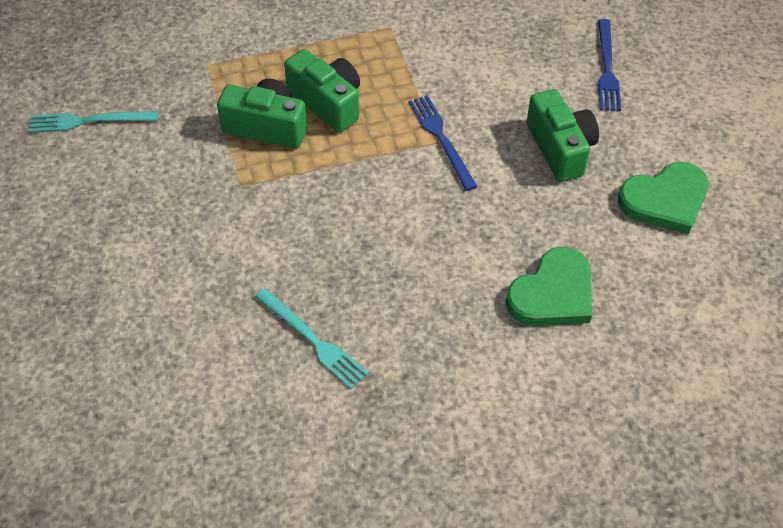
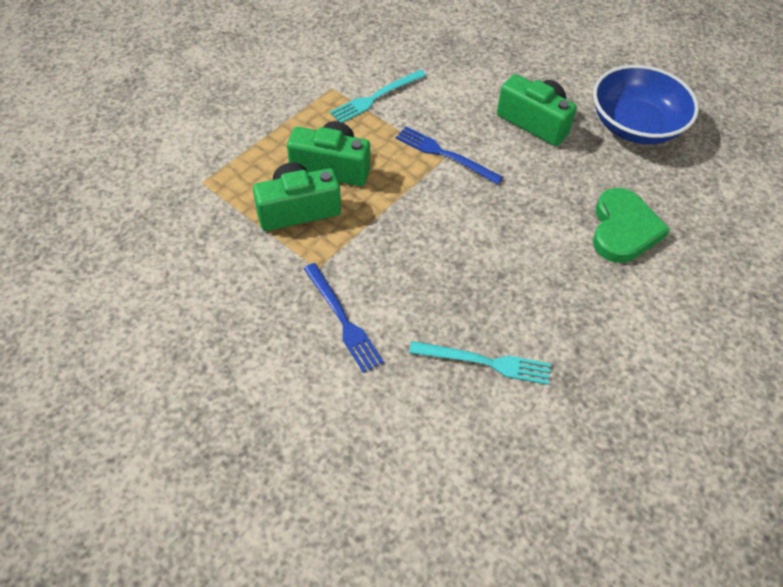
camera: 35 degrees left, 0 degrees up
(88, 121) = (129, 280): turquoise fork -> turquoise fork (376, 97)
(607, 68) = (516, 51): blue fork -> blue fork (343, 319)
(665, 200) = (635, 125): green heart -> blue bowl

